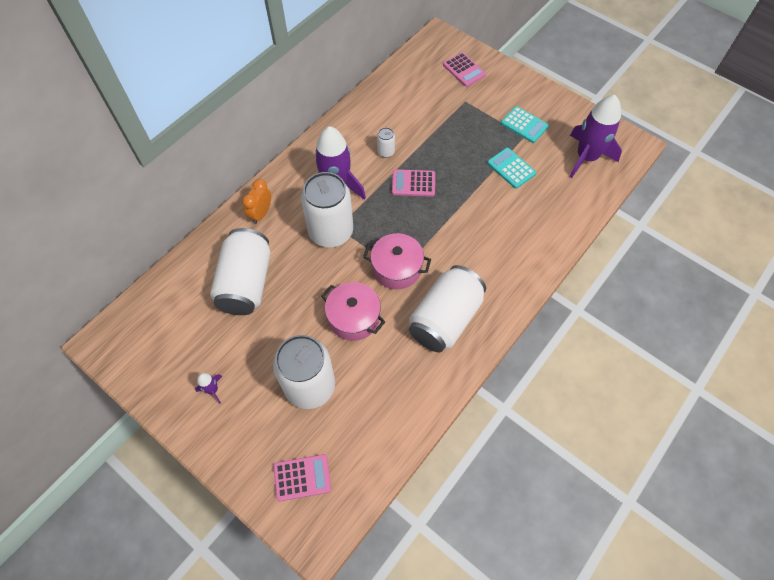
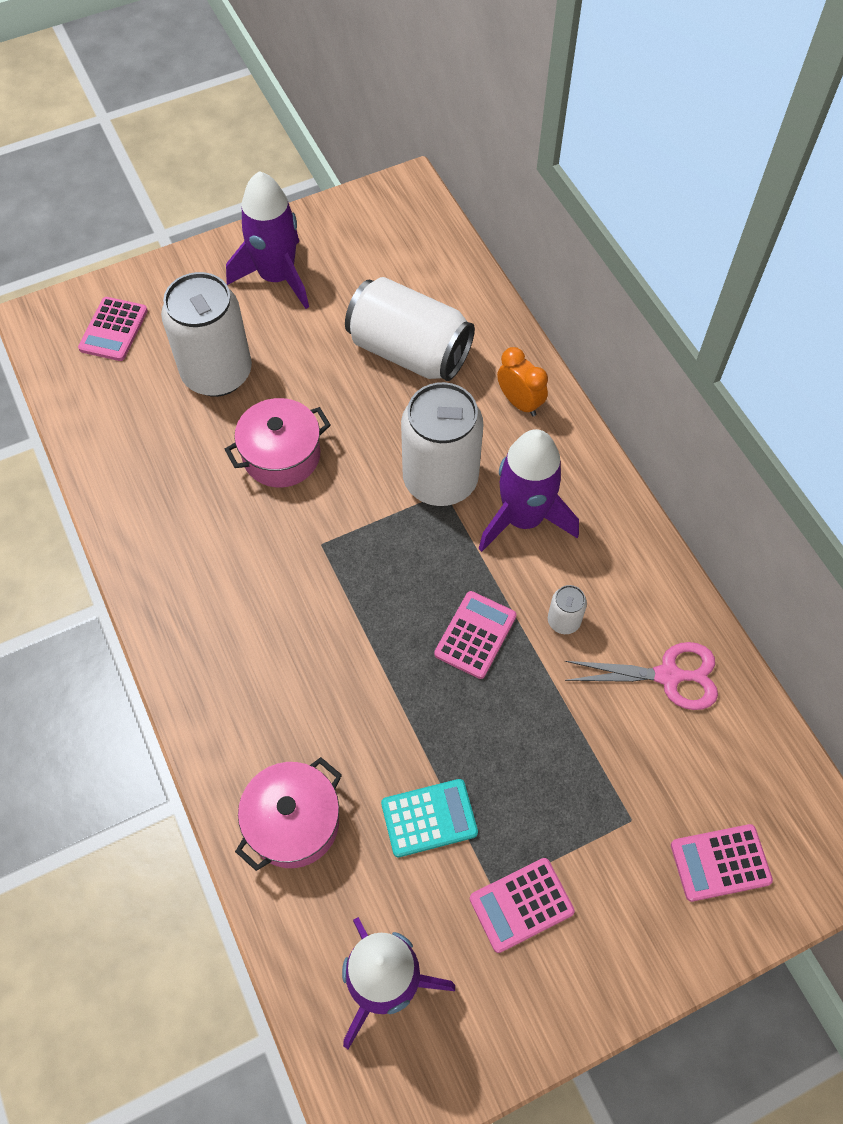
camera: 115 degrees right, 0 degrees up
(213, 390) = (277, 277): purple rocket -> purple rocket, size x2.32
(391, 107) = (668, 676): none -> pink scissors
(396, 268) = (328, 541): pink pot -> pink pot (293, 822)
(445, 319) = (210, 568): white can -> none
(524, 125) = (521, 905): turquoise calculator -> pink calculator

